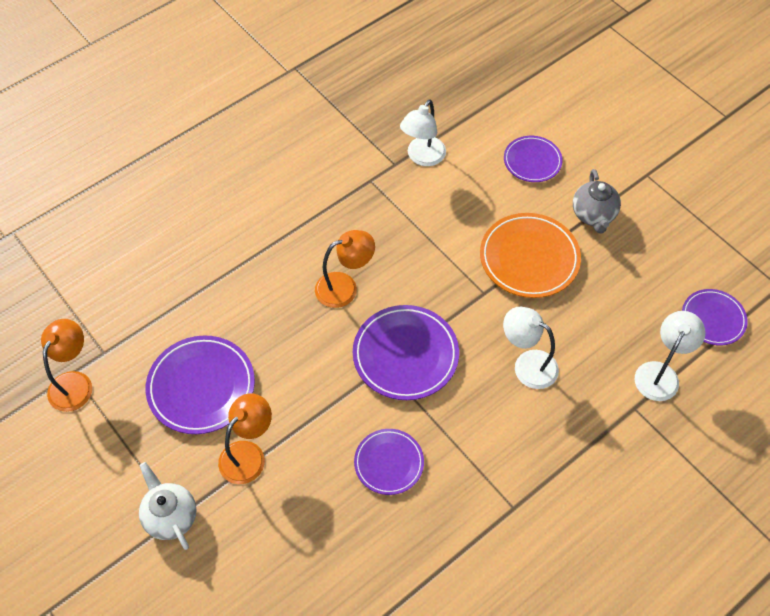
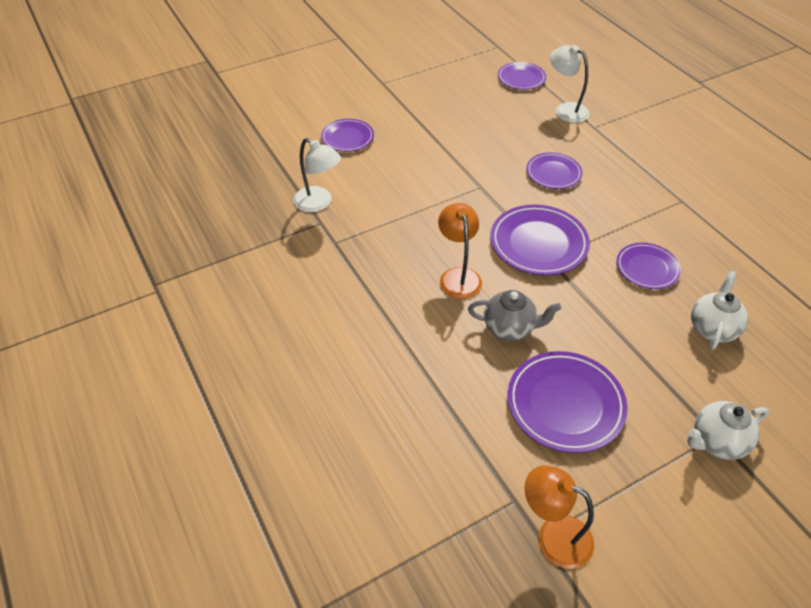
camera: 80 degrees left, 10 degrees down
(248, 454) = (643, 369): orange lamp -> none
(311, 525) = (712, 328): none -> white teapot
(527, 364) = (553, 173): white lamp -> purple plate
(529, 258) = (449, 156): orange plate -> none
(593, 215) = (414, 115): grey teapot -> grey teapot (510, 328)

